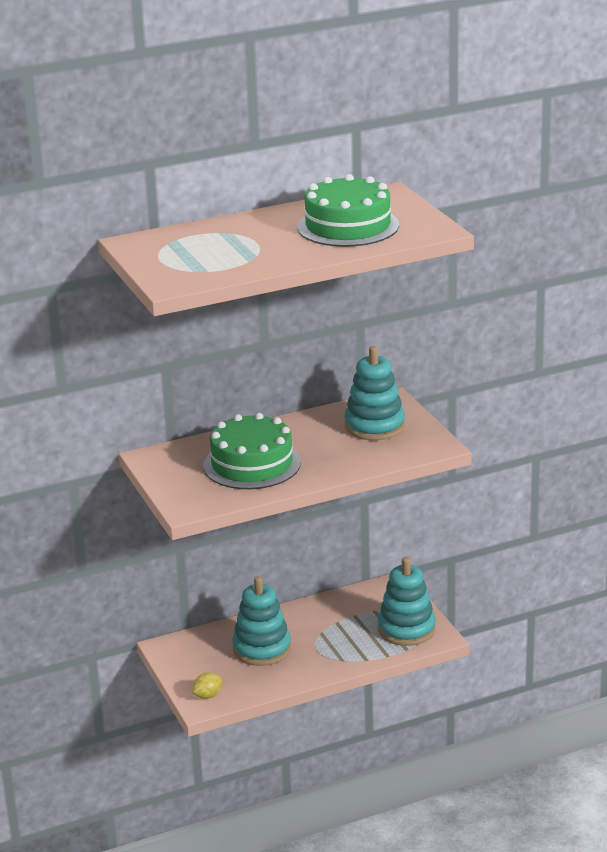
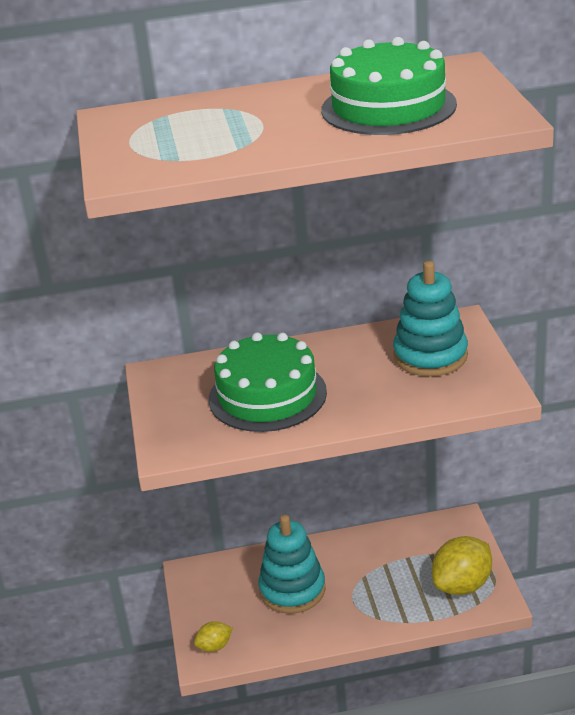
camera: 15 degrees right, 5 degrees up
(406, 629) = (462, 585): turquoise stacking toy -> yellow lemon

